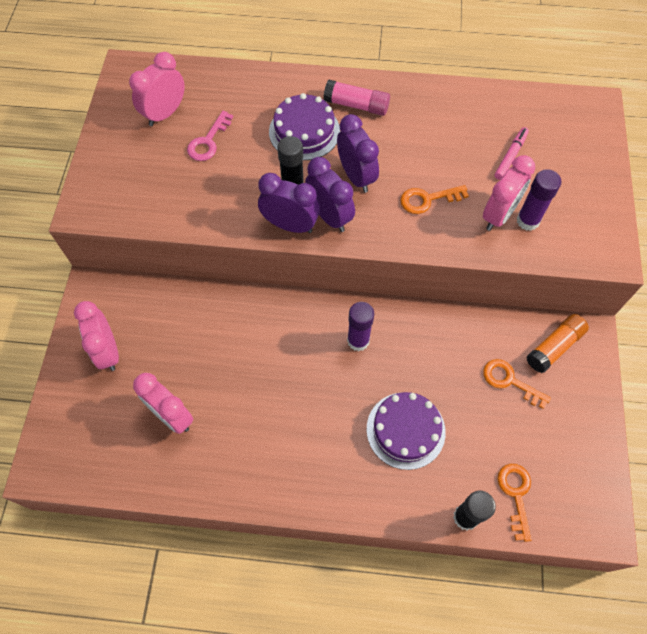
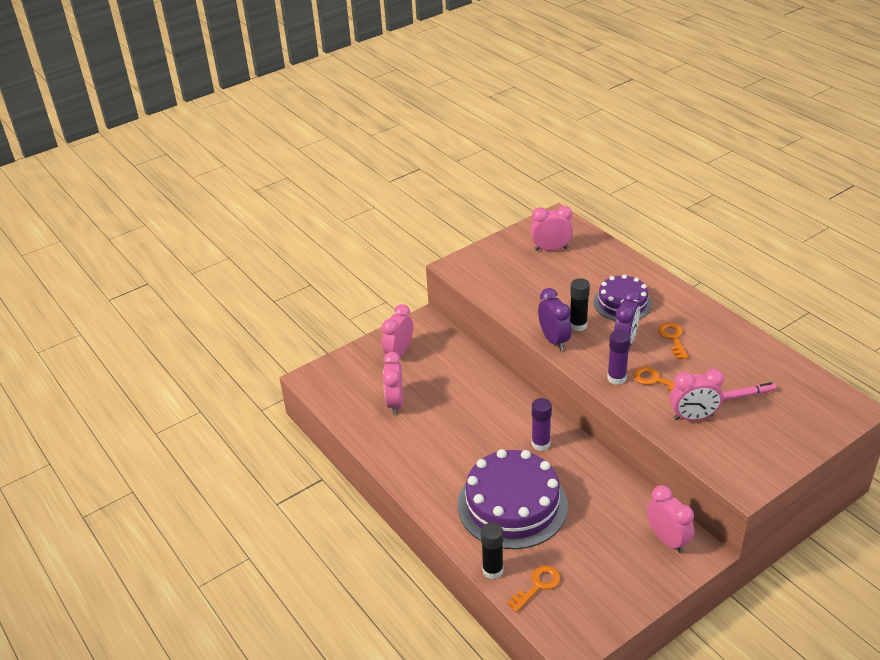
camera: 50 degrees right, 25 degrees down
(208, 141) = (558, 275): pink key -> none
(329, 216) = (582, 350): purple clock -> none
(356, 105) = (674, 309): pink glue stick -> none
(405, 430) = (512, 505): purple cake -> purple cake, size x1.68
(509, 381) = (611, 532): orange key -> orange key (673, 338)
(527, 221) = (710, 432): purple glue stick -> purple glue stick (616, 378)
(554, 347) = (667, 539): orange glue stick -> pink clock

